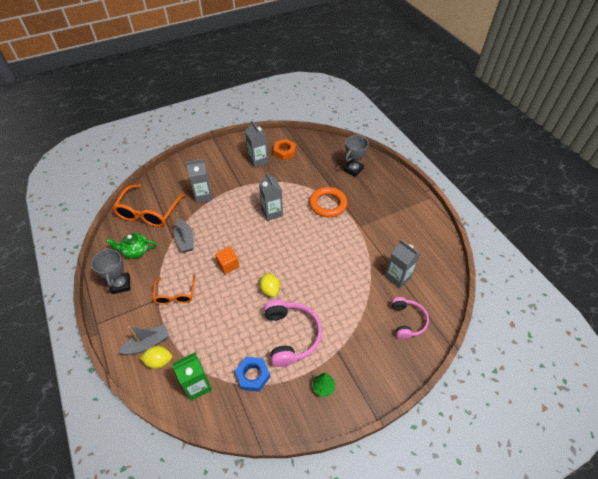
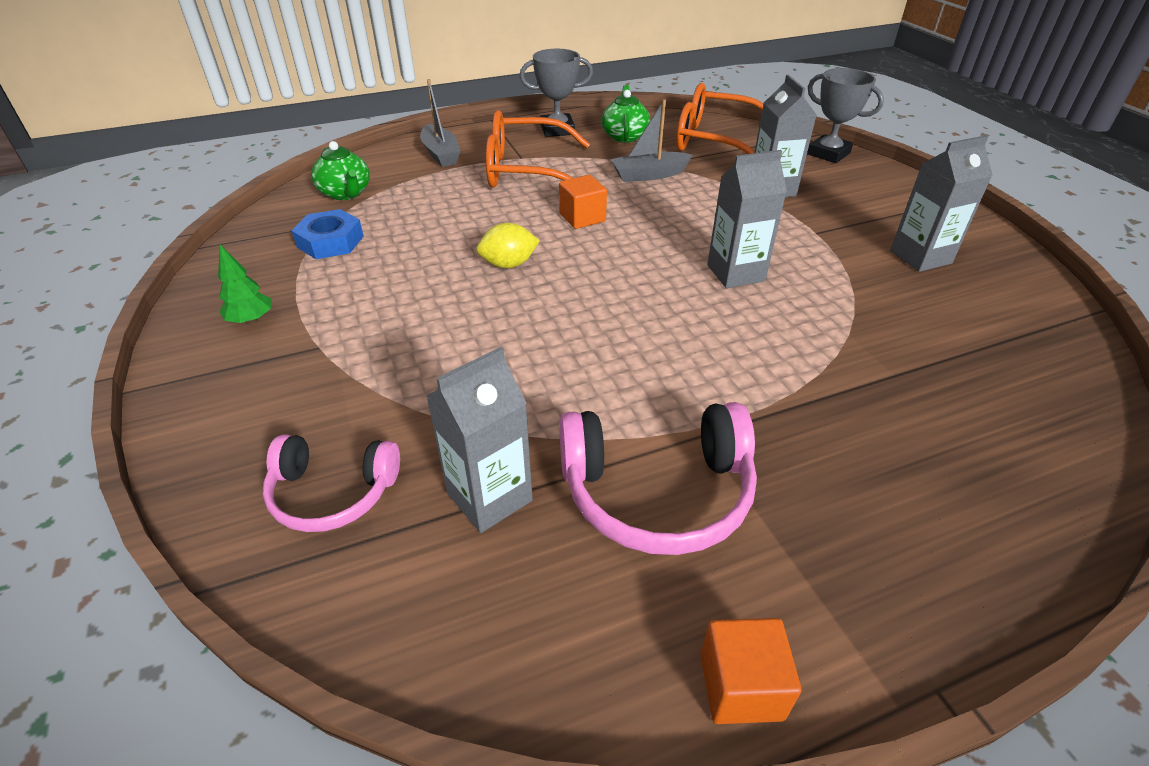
camera: 95 degrees right, 10 degrees down
(159, 361) = (406, 163): yellow lemon -> none
(175, 295) = (525, 170): orange glasses -> orange glasses, size x1.68
(197, 385) = (346, 193): green carton -> green teapot
(284, 152) = (982, 301): orange nut -> none
(291, 335) = (388, 286): pink headphones -> pink headphones (657, 492)
(328, 204) = (785, 371): orange ring -> none
(353, 169) = (974, 448): grey trophy -> grey trophy (828, 153)
(435, 222) = (741, 686): none -> orange cube

